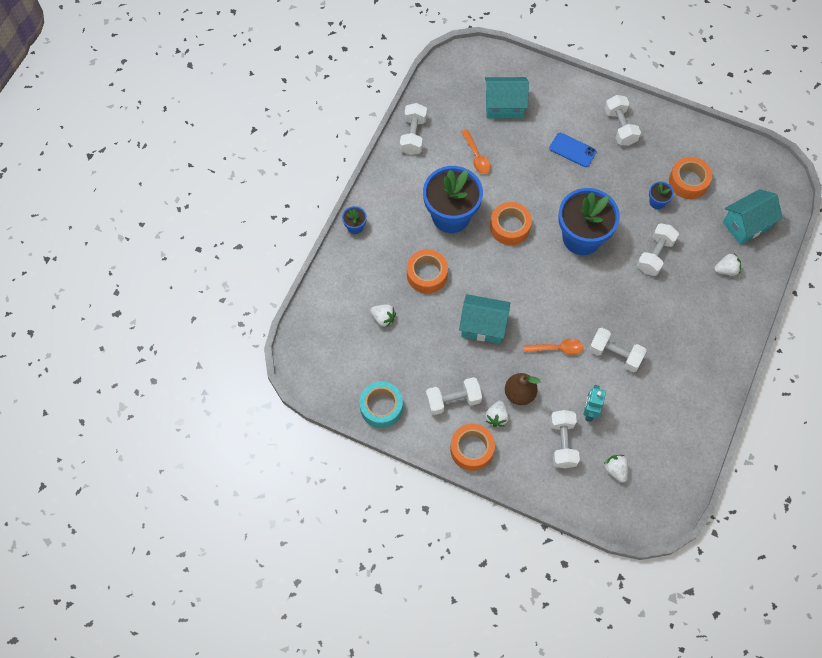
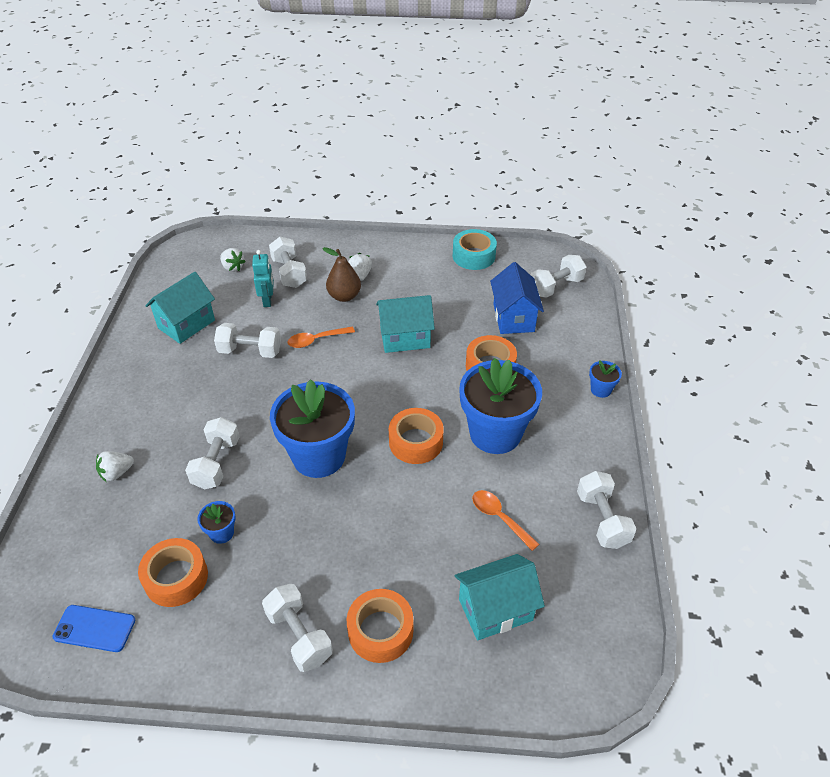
camera: 160 degrees right, 20 degrees down
(383, 318) = (513, 318): white strawberry -> blue house
(453, 400) = (408, 276): white dumbbell -> white dumbbell (555, 287)
(472, 449) = (375, 249): orange tape -> orange tape (380, 631)
(572, 150) = (365, 571): blue phone -> blue phone (94, 628)
(746, 225) = (85, 539): turquoise house -> turquoise house (186, 324)

